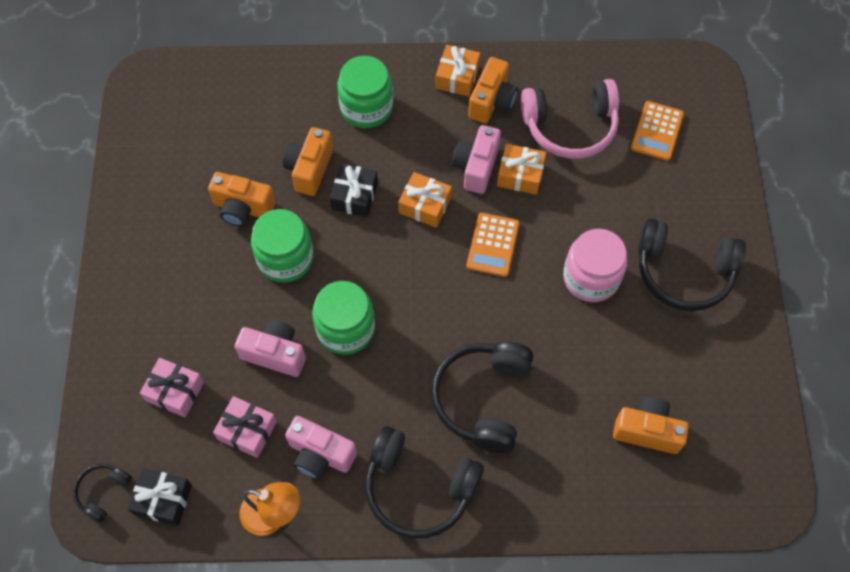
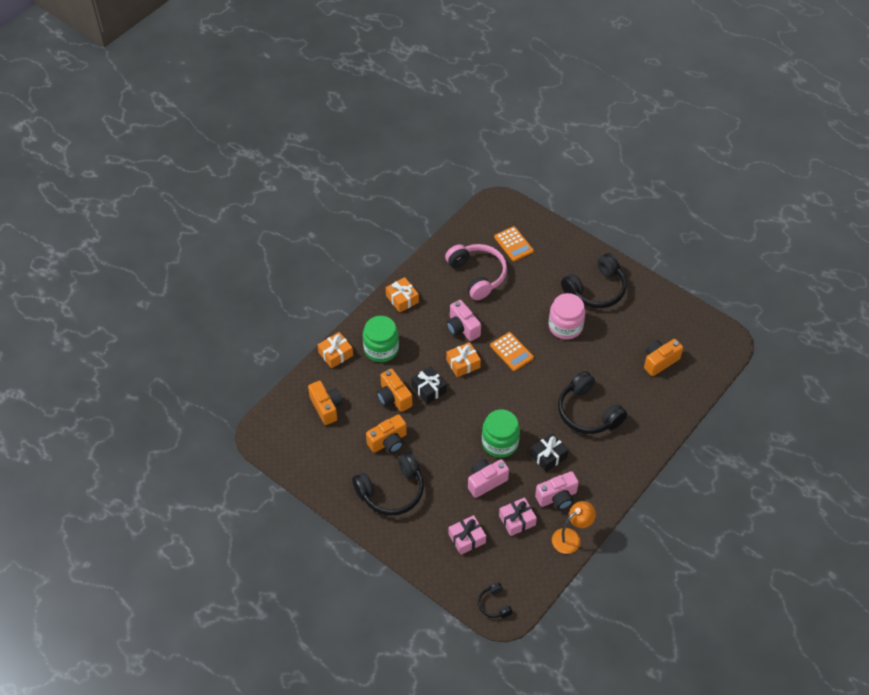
camera: 50 degrees left, 10 degrees down
(163, 500) = (522, 580): black gift -> black gift (548, 456)
(285, 258) = (436, 442): green jar -> none
(419, 488) = (609, 468): black headphones -> black headphones (392, 491)
(492, 101) = (431, 295): orange camera -> orange camera (326, 407)
(520, 175) = (484, 314): orange gift -> orange gift (335, 354)
(570, 127) = (477, 275): pink headphones -> pink headphones turned 60 degrees counterclockwise

